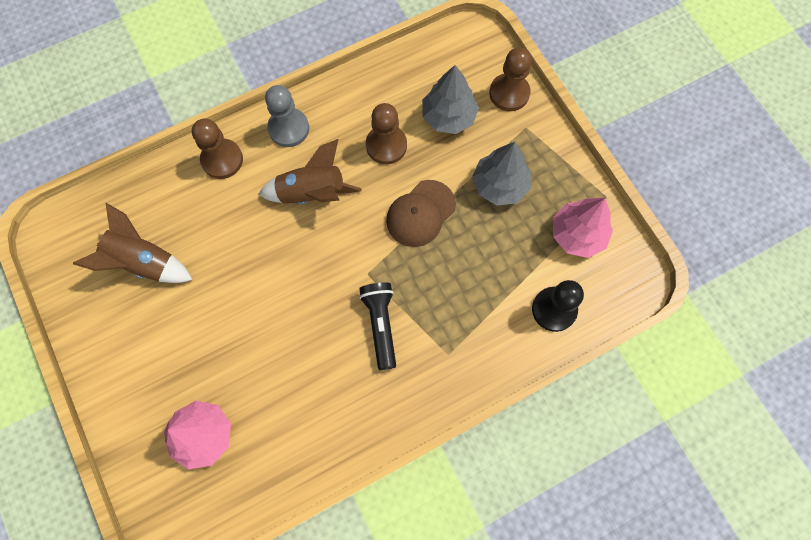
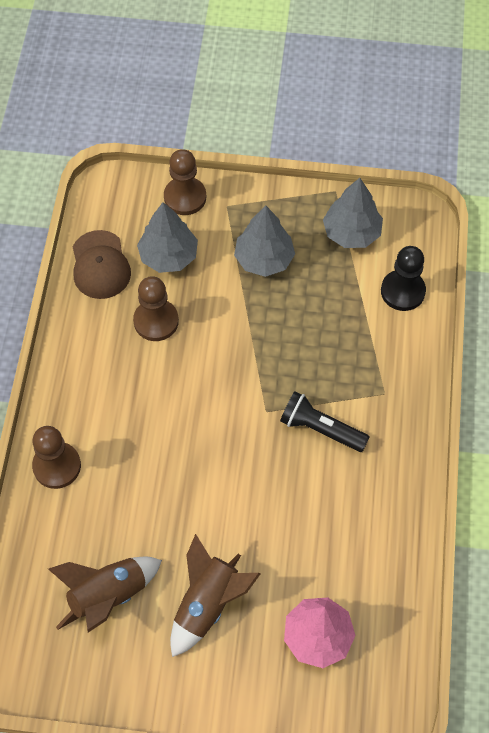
camera: 55 degrees left, 10 degrees down
(289, 128) = (72, 390): grey pawn -> none
(312, 193) = (154, 409): brown rocket -> brown rocket (208, 604)
(420, 213) = (242, 335): brown cap -> brown cap (100, 265)
(577, 234) = (351, 233): pink tree -> grey tree

